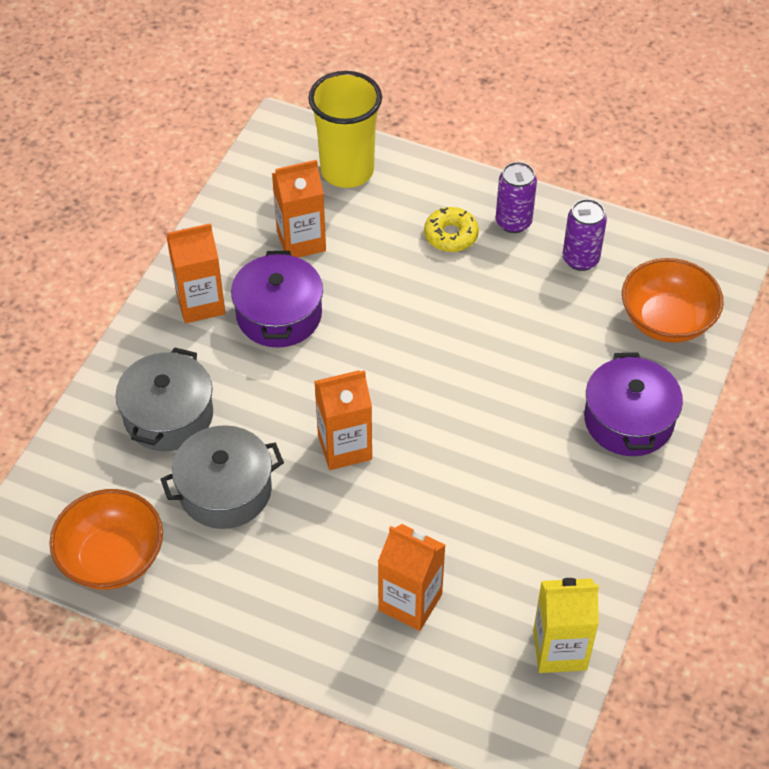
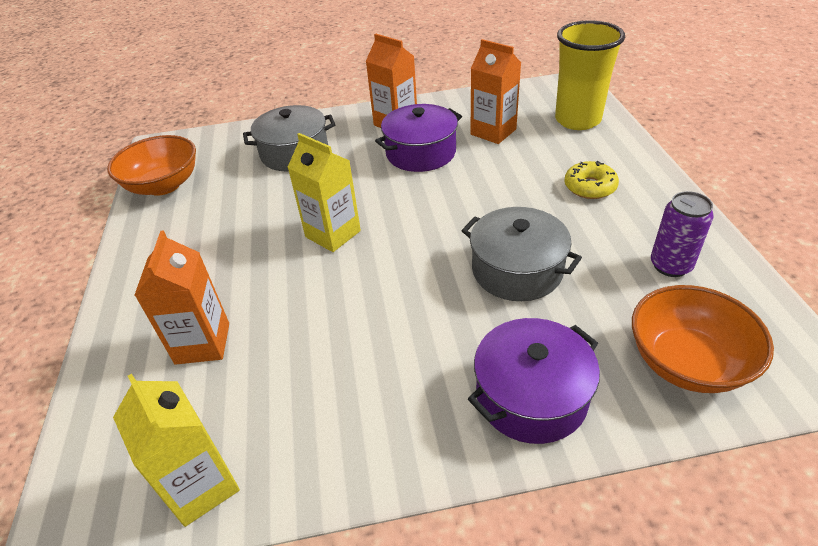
camera: 60 degrees right, 10 degrees down
(225, 490) = (250, 201): grey pot -> grey pot (517, 270)
(344, 447) = (333, 234): orange carton -> yellow carton
(513, 222) = (650, 210): purple can -> none

